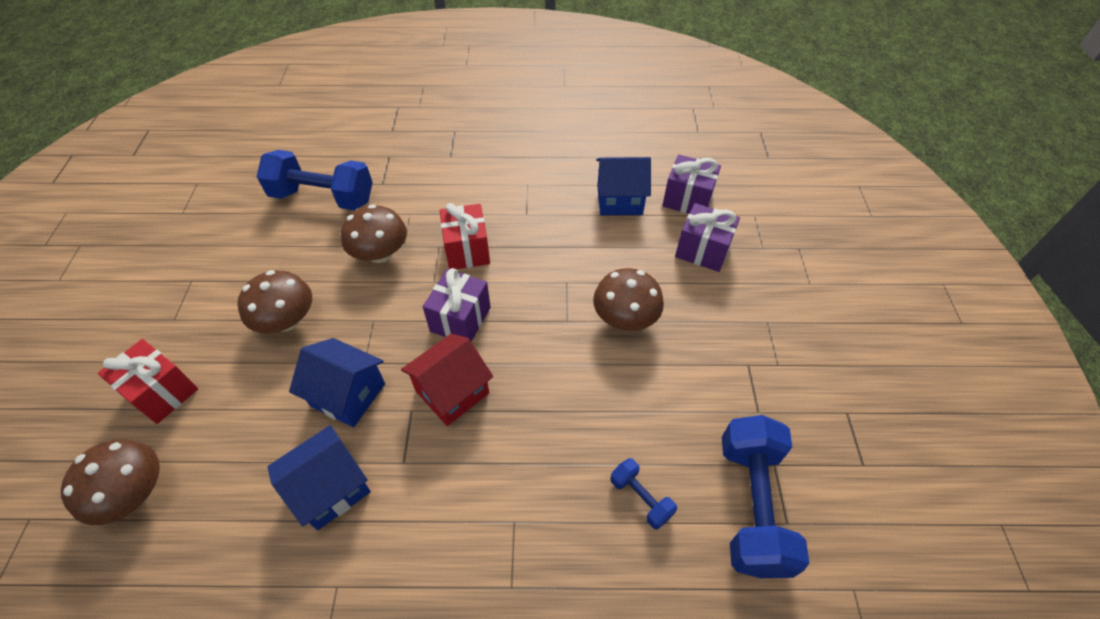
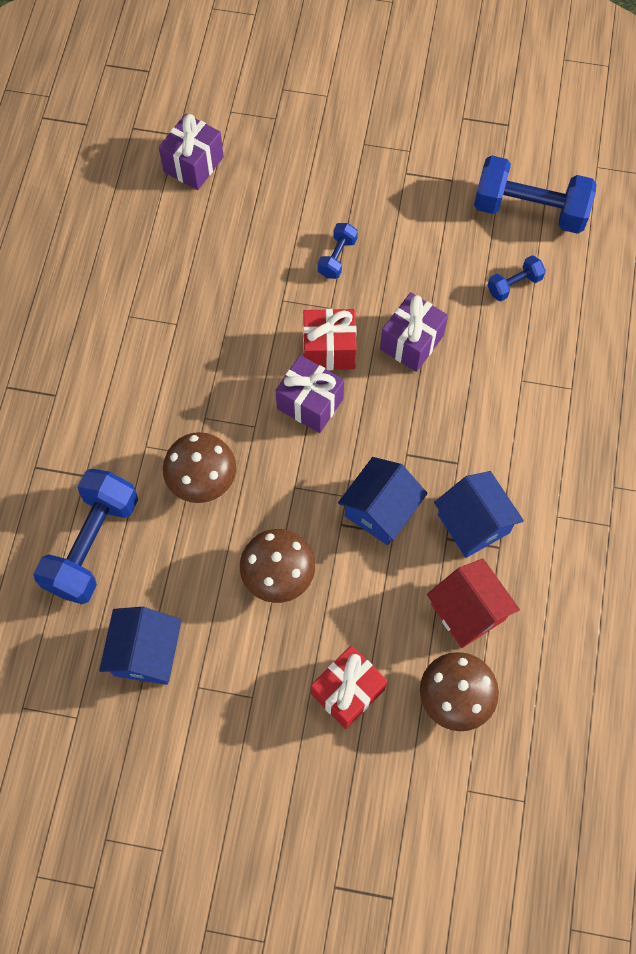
camera: 80 degrees left, 15 degrees up
(452, 392) = (393, 417): red house -> red house (468, 611)
(467, 250) = (217, 389): red gift -> red gift (329, 350)
(619, 200) = (178, 228): blue house -> blue house (146, 653)
(625, 318) = (337, 257): brown mushroom -> blue dumbbell
(702, 250) = (267, 170): purple gift -> purple gift (411, 342)

